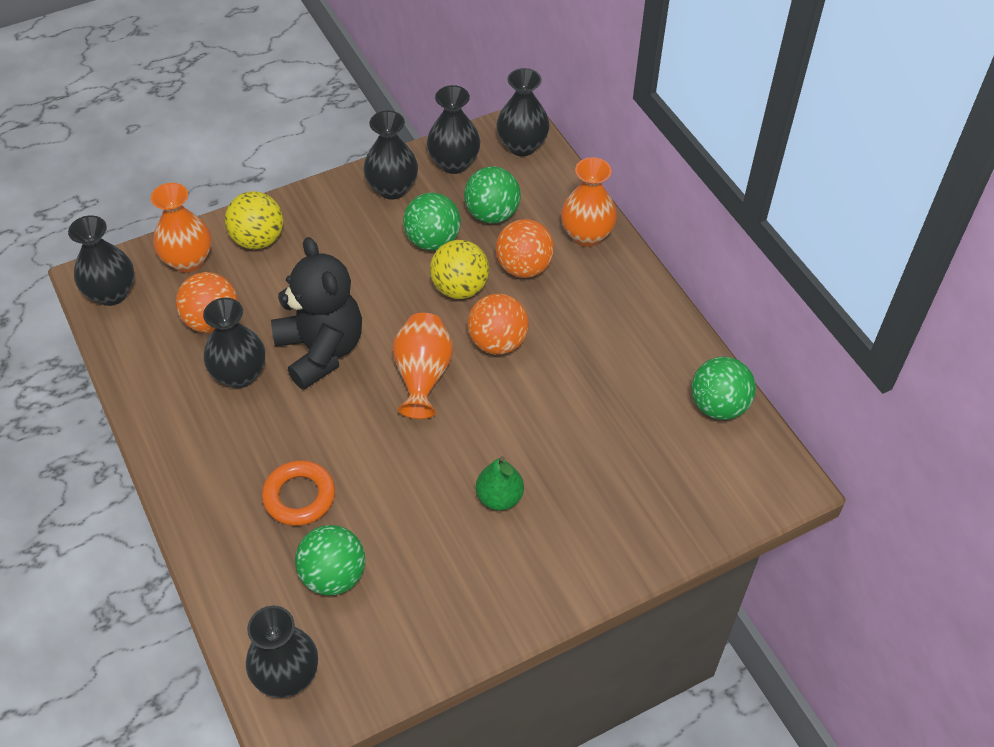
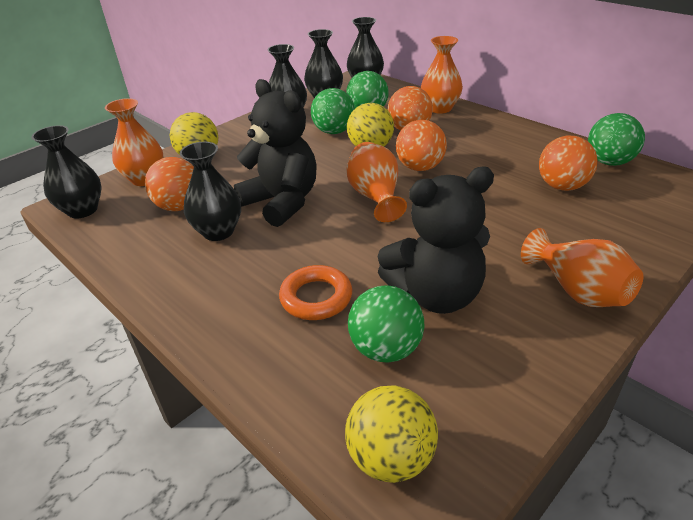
camera: 15 degrees left, 15 degrees down
(287, 675) = (391, 458): black vase -> yellow ball
(409, 531) = (435, 295): none -> black teddy bear
(499, 497) = (495, 252): green pear -> none
(544, 572) = (577, 290): none -> orange vase
(634, 427) = (562, 186): none -> orange ball

